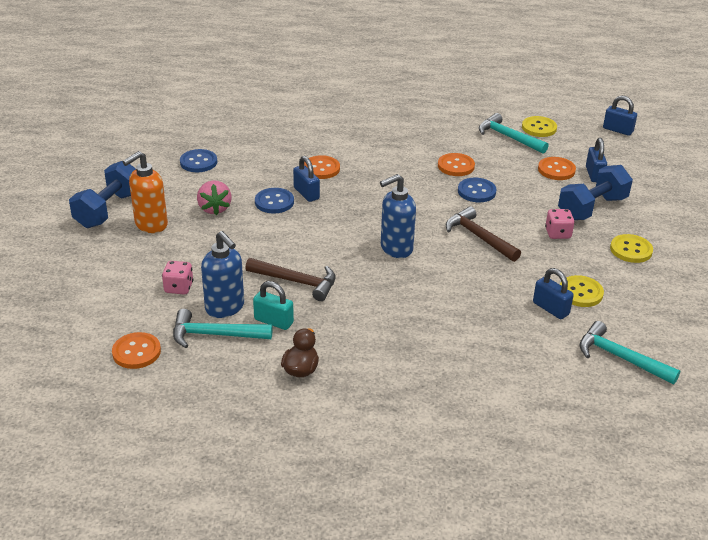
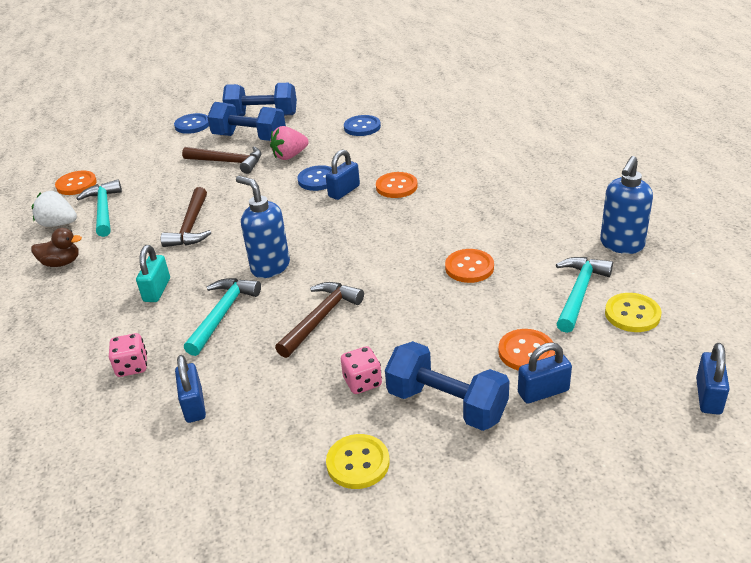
camera: 75 degrees right, 0 degrees up
(150, 225) = (249, 138): orange soap dispenser -> blue dumbbell
(179, 288) = (164, 176): pink dice -> pink dice (132, 367)
(190, 244) = (228, 162): none -> brown hammer
(218, 369) = (58, 224): none -> white strawberry
(225, 308) = (141, 203): blue soap dispenser -> blue soap dispenser (621, 245)
(273, 321) = (128, 231): turquoise padlock -> turquoise padlock (157, 290)
(476, 191) = (421, 295): blue button -> blue button (192, 125)
(550, 308) = (194, 405): blue padlock -> blue padlock turned 45 degrees counterclockwise
(580, 293) = (235, 426): yellow button -> none
(620, 357) = (107, 486): turquoise hammer -> turquoise hammer (222, 314)

